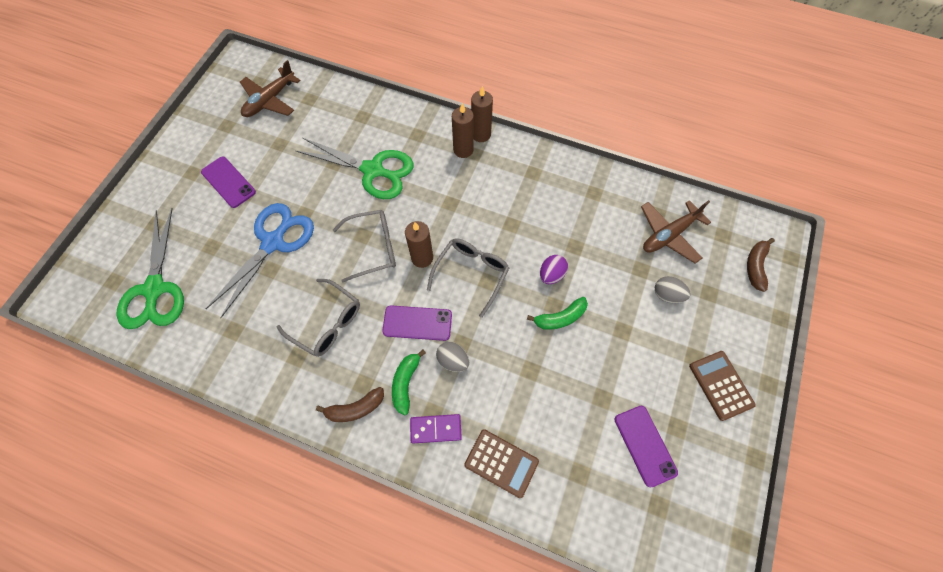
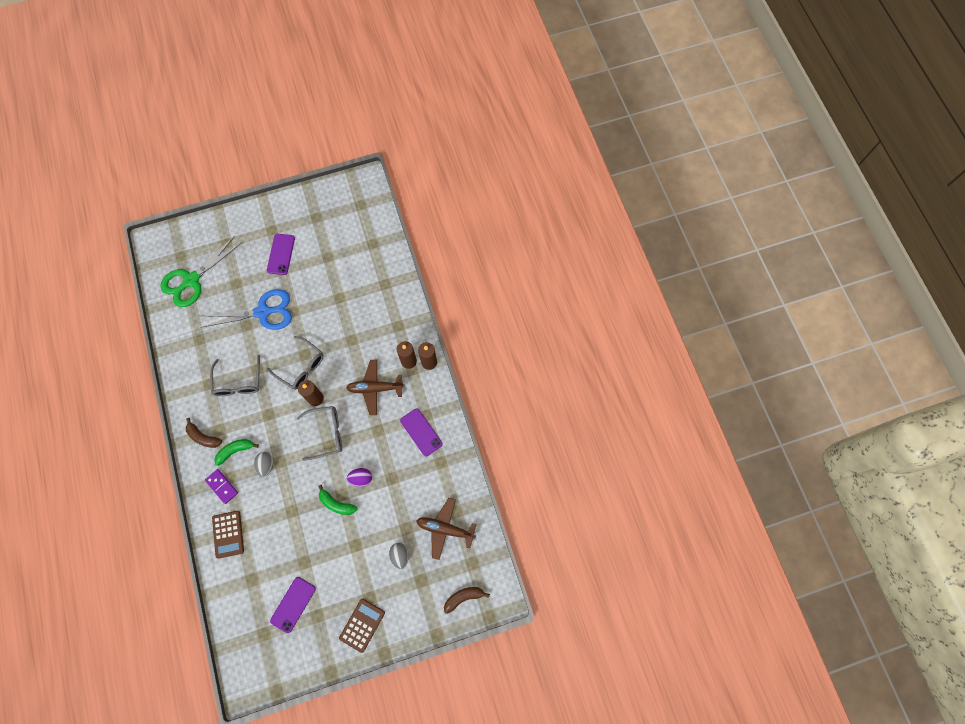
camera: 50 degrees right, 5 degrees up
(270, 100) = (353, 223): brown plane -> brown plane (375, 388)
(373, 170) = (351, 323): green scissors -> none
(417, 323) = (274, 428): purple phone -> purple phone (421, 432)

